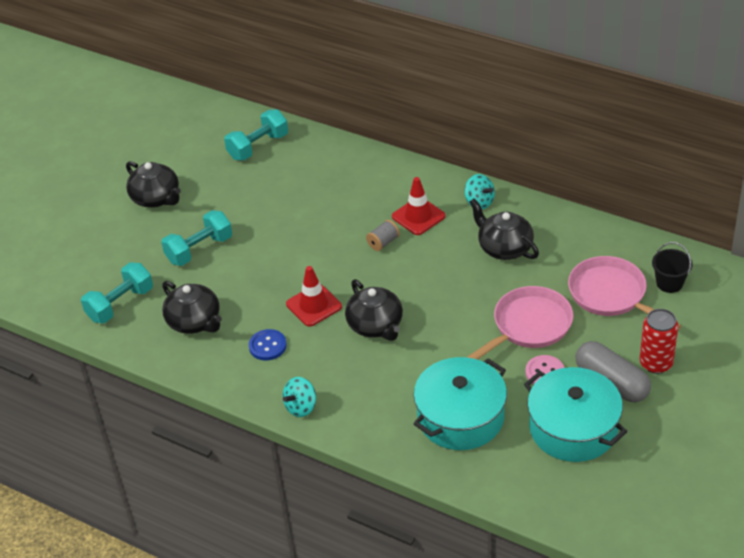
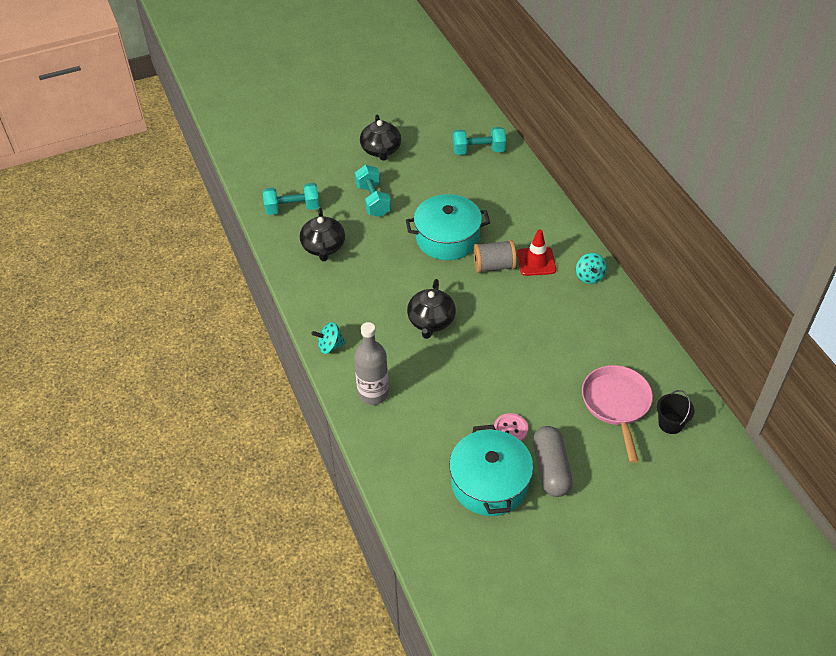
camera: 35 degrees right, 5 degrees up
(199, 249) = (373, 200): turquoise dumbbell -> turquoise dumbbell turned 75 degrees clockwise
(267, 346) = (350, 291): blue button -> none
(314, 305) = (405, 282): red traffic cone -> none
(383, 242) = (493, 266): grey spool -> grey spool, size x1.64
(389, 422) = (373, 393): none -> grey bottle
(460, 417) = (422, 422): turquoise pot -> turquoise pot (447, 238)
(504, 248) = (573, 321): black teapot -> none
(528, 326) = (533, 388): pink pan -> none
(656, 363) = (597, 477): red can -> none

